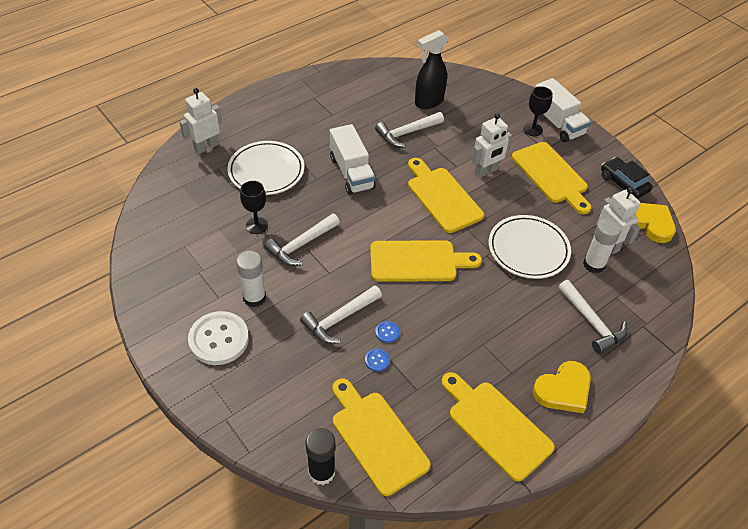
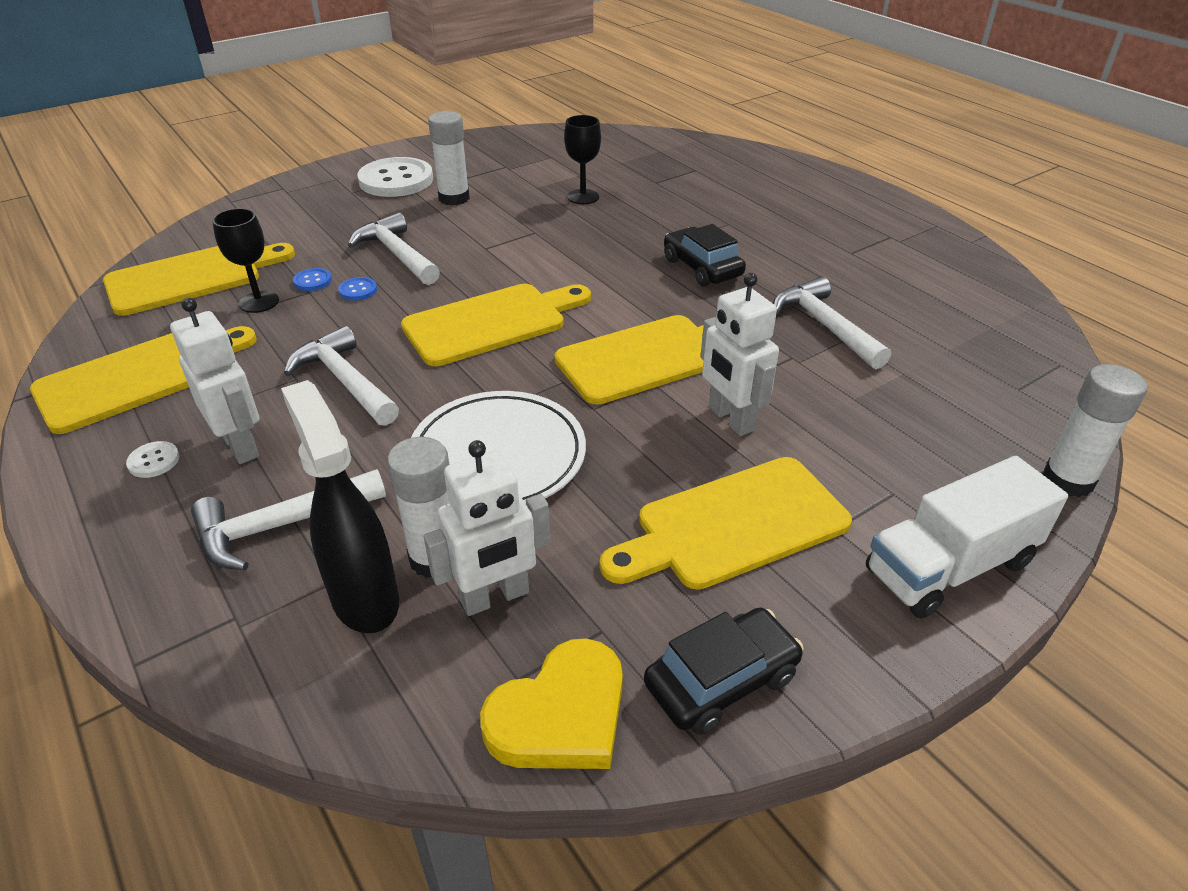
camera: 95 degrees right, 10 degrees down
(206, 147) = (738, 161): white robot -> white robot (241, 446)
(266, 171) = (695, 201): white plate -> none
(301, 245) = (542, 227): white hammer -> white hammer (345, 381)
(321, 472) = (172, 241): black glue stick -> none
(351, 173) = (702, 268): white truck -> black car
(418, 261) = (491, 323): yellow cutting board -> yellow cutting board turned 120 degrees counterclockwise
(428, 102) = (937, 357): black spray bottle -> black spray bottle (364, 598)
(504, 85) = (1067, 480): none -> white glue stick
(532, 129) = (903, 513): black goblet -> black goblet (259, 302)
(563, 390) = (154, 461): yellow heart -> white button

